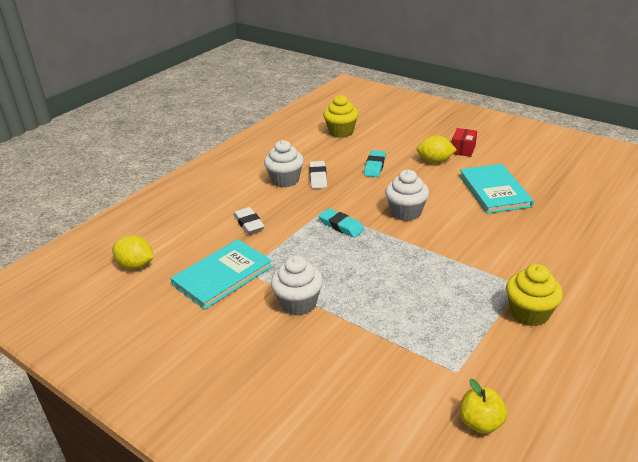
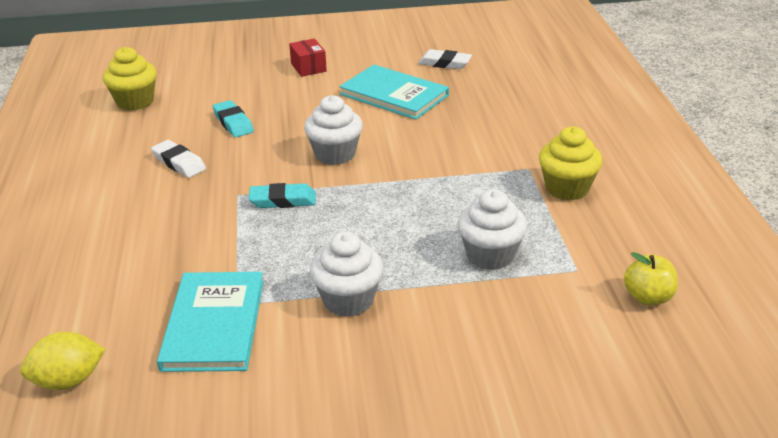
camera: 45 degrees left, 0 degrees up
(249, 223) = (162, 252): white eraser -> white eraser (444, 63)
(285, 180) = (139, 184): white cupcake -> white cupcake (490, 255)
(435, 161) = (294, 90): yellow lemon -> none

